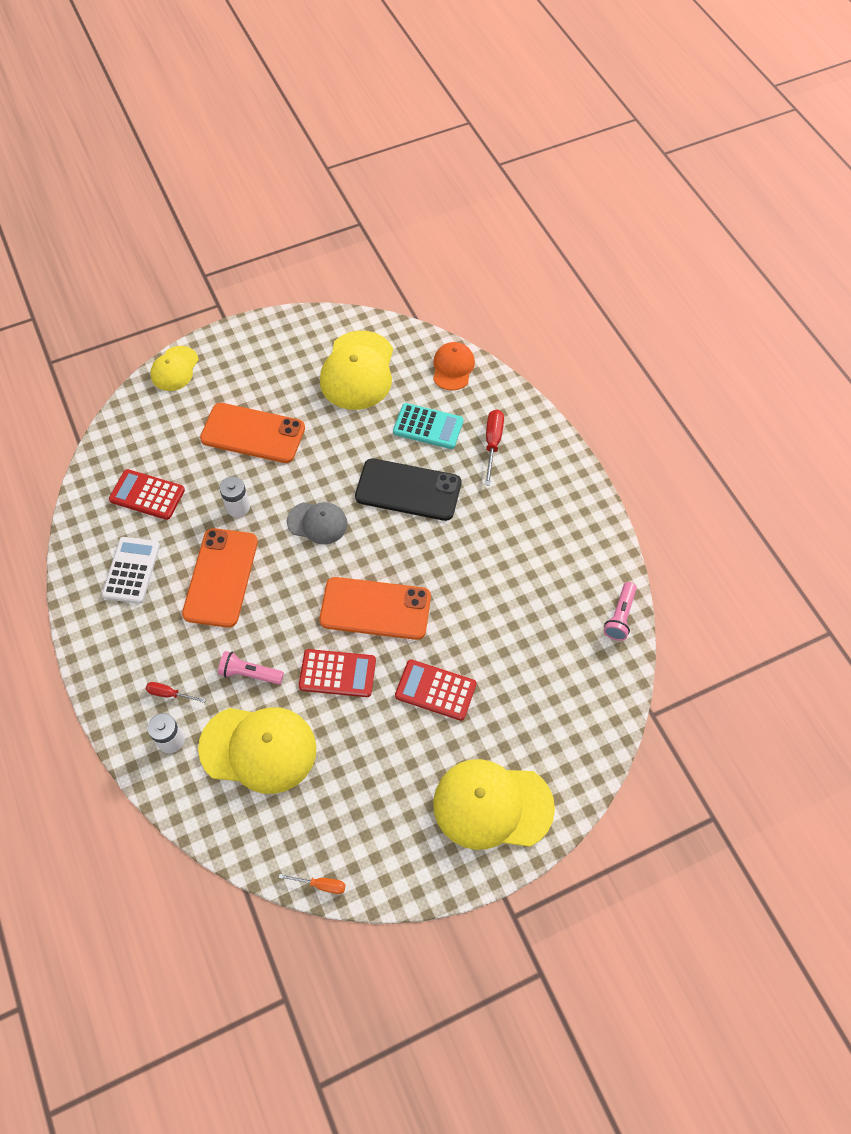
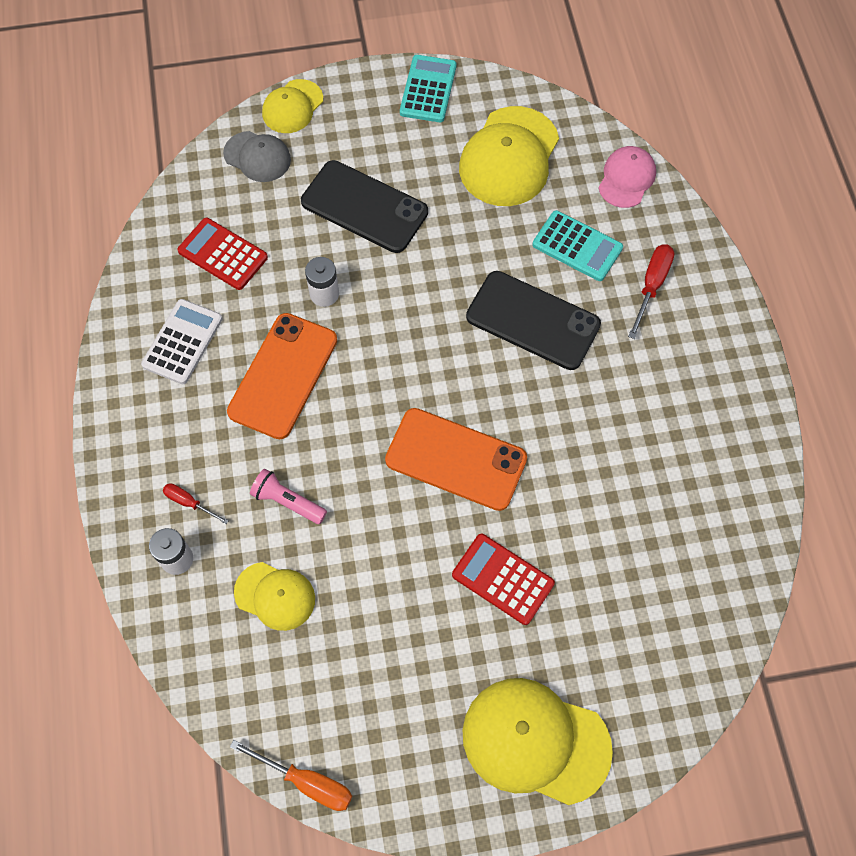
camera: 15 degrees right, 5 degrees up
(253, 433) = (364, 207): orange phone -> black phone
(258, 748) = (275, 596): yellow cap -> yellow cap, size x0.58
(280, 333) = (428, 89): none -> turquoise calculator
(317, 523) = (413, 336): grey cap -> grey cap (257, 157)
(321, 885) = (306, 781): orange screwdriver -> orange screwdriver, size x1.61
(337, 673) = (390, 528): red calculator -> none
(453, 368) = (626, 178): orange cap -> pink cap
(620, 616) = (755, 544): pink flashlight -> none

